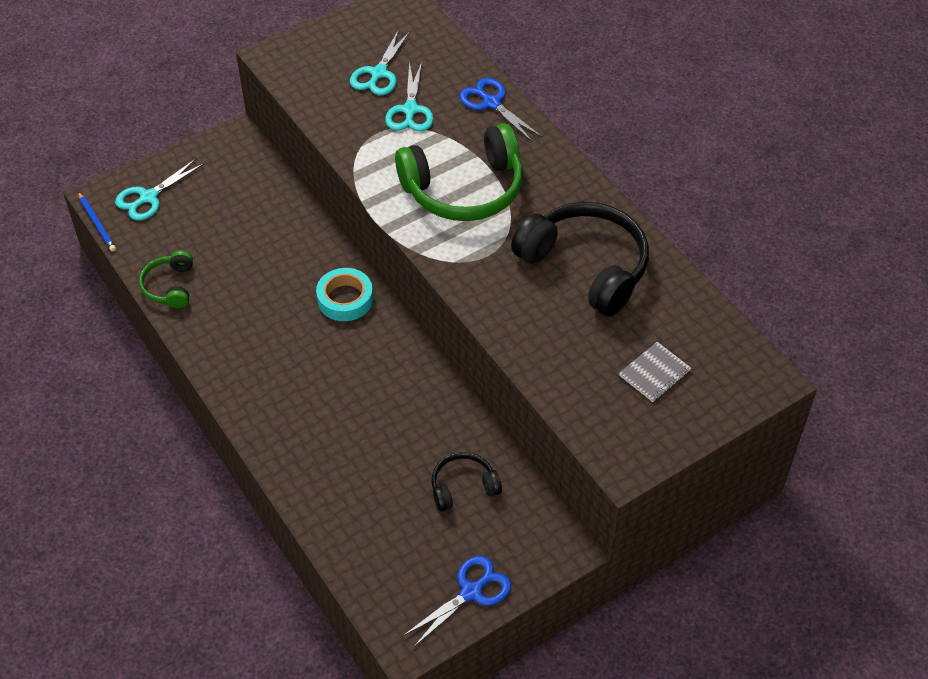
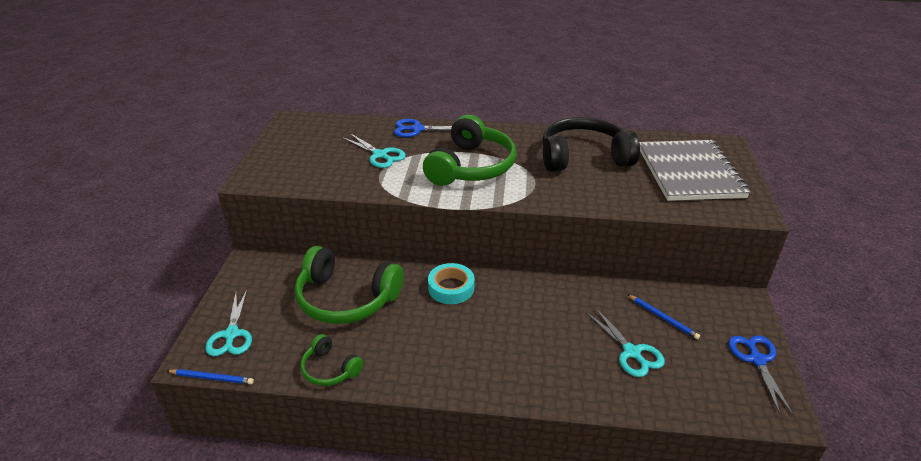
camera: 50 degrees left, 15 degrees down
(258, 236) = (346, 298): none -> green headphones
(378, 73) = (332, 151): turquoise scissors -> turquoise scissors (631, 352)
(463, 487) = (663, 318): black headphones -> blue pencil
(654, 373) = (689, 172): grey notebook -> grey notebook, size x2.47

